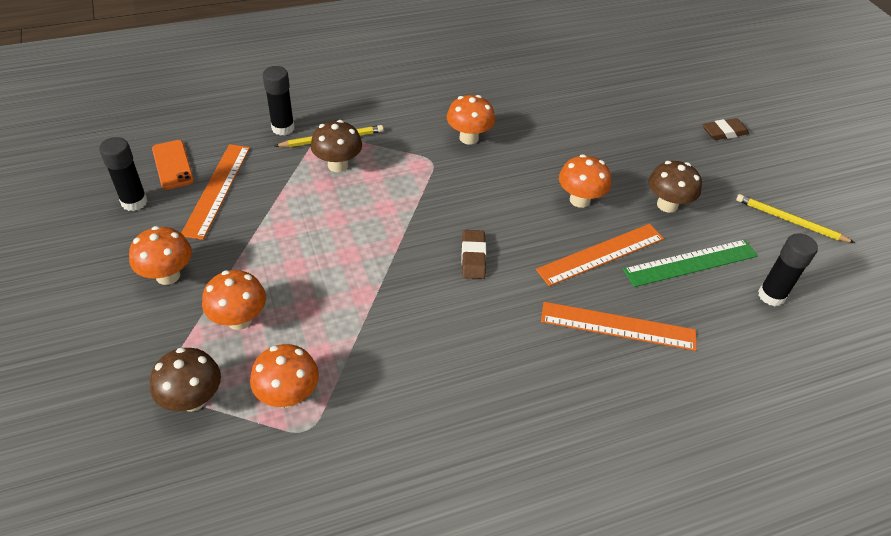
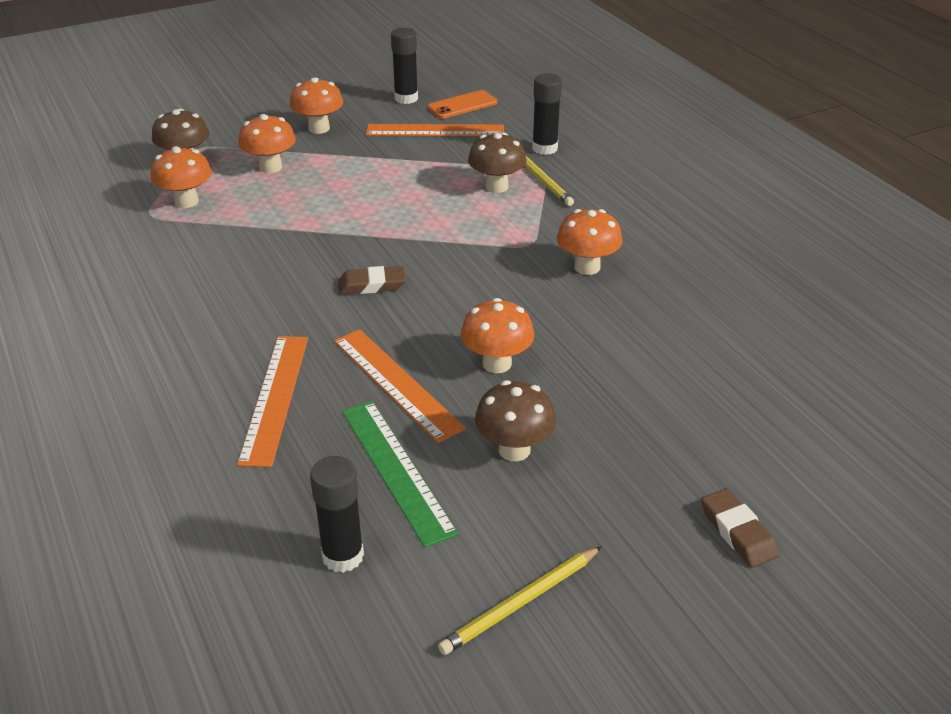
camera: 85 degrees right, 10 degrees down
(790, 221) = (521, 602): yellow pencil -> yellow pencil turned 150 degrees counterclockwise

